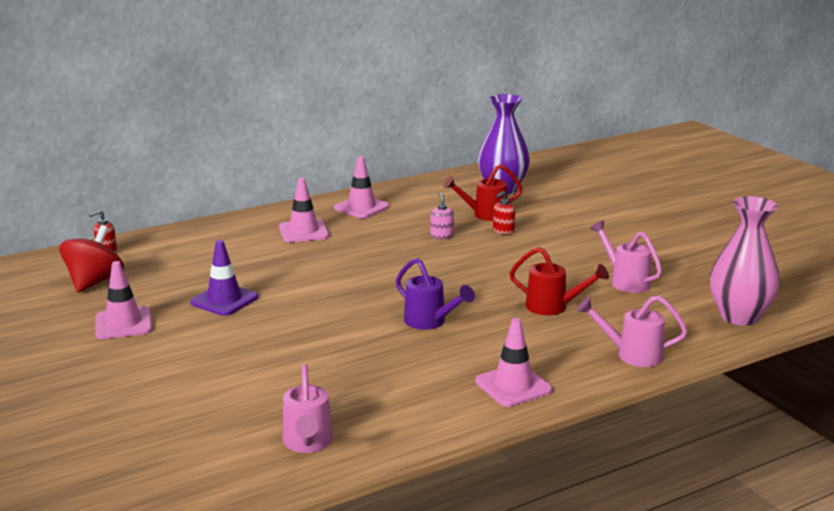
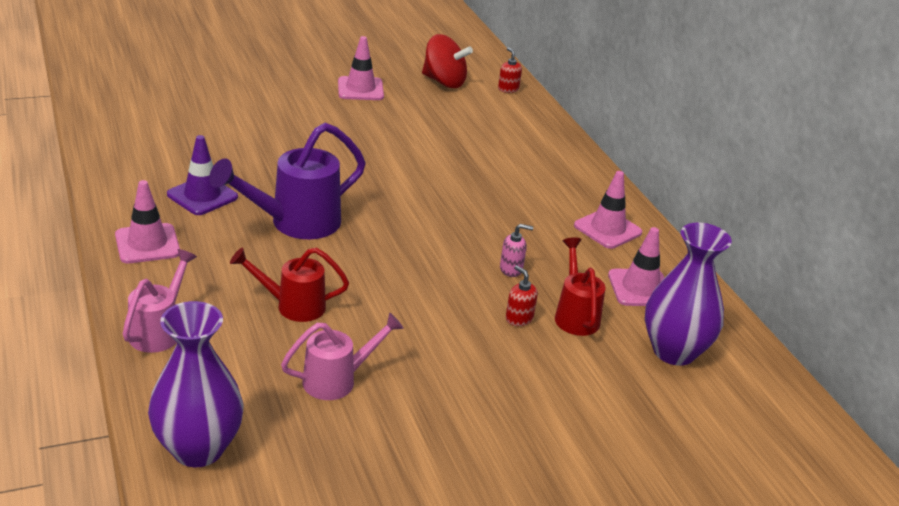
camera: 95 degrees right, 10 degrees up
(224, 300) = (387, 131): purple traffic cone -> purple traffic cone (202, 196)
(303, 231) = (539, 185): pink traffic cone -> pink traffic cone (640, 288)
(308, 444) = (129, 140): pink watering can -> none
(430, 322) = (295, 223): purple watering can -> purple watering can, size x1.61
(553, 307) = (292, 306): red watering can -> red watering can turned 60 degrees clockwise
(739, 316) = (198, 449): pink vase -> purple vase

